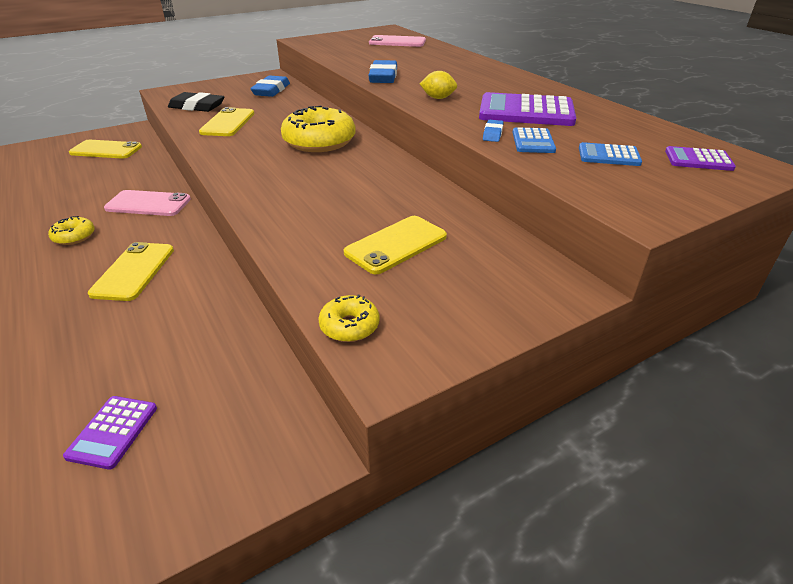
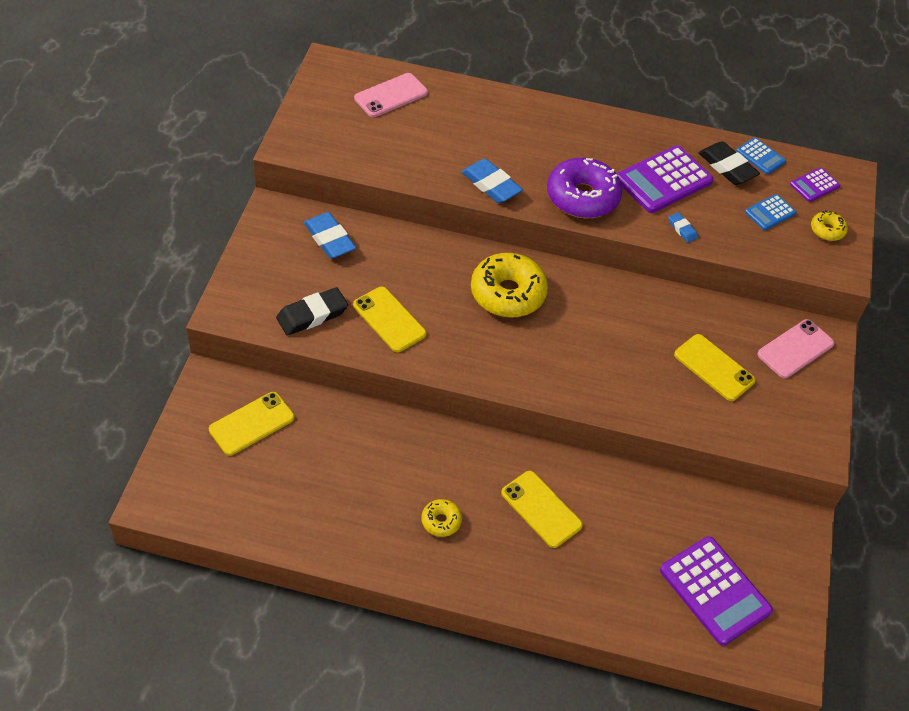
camera: 50 degrees left, 15 degrees up
(113, 432) = (714, 591): purple calculator -> purple calculator, size x1.93
(148, 204) = (428, 450): pink phone -> pink phone (795, 349)
(349, 326) = (773, 443): yellow donut -> yellow donut (827, 230)
(396, 245) = (714, 368): yellow phone -> yellow phone turned 45 degrees counterclockwise
(438, 98) = (582, 197): yellow lemon -> purple donut
(533, 141) = (715, 223): blue calculator -> blue calculator (760, 156)
(606, 124) = (727, 167): none -> black eraser

